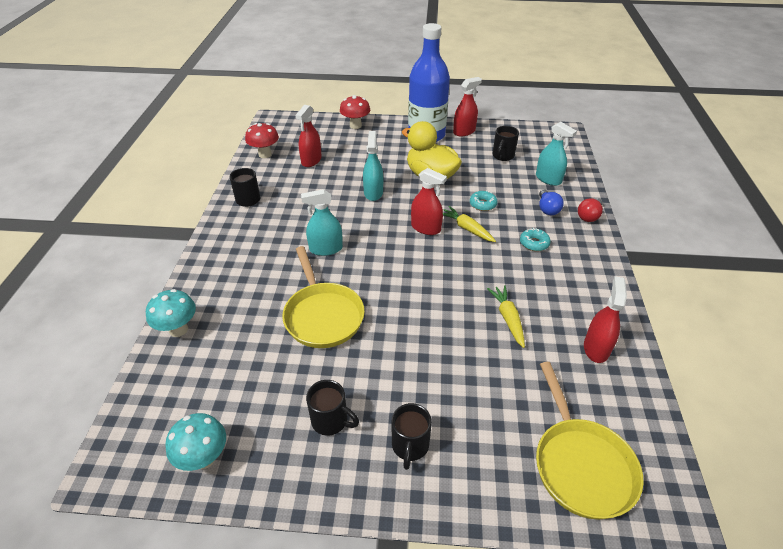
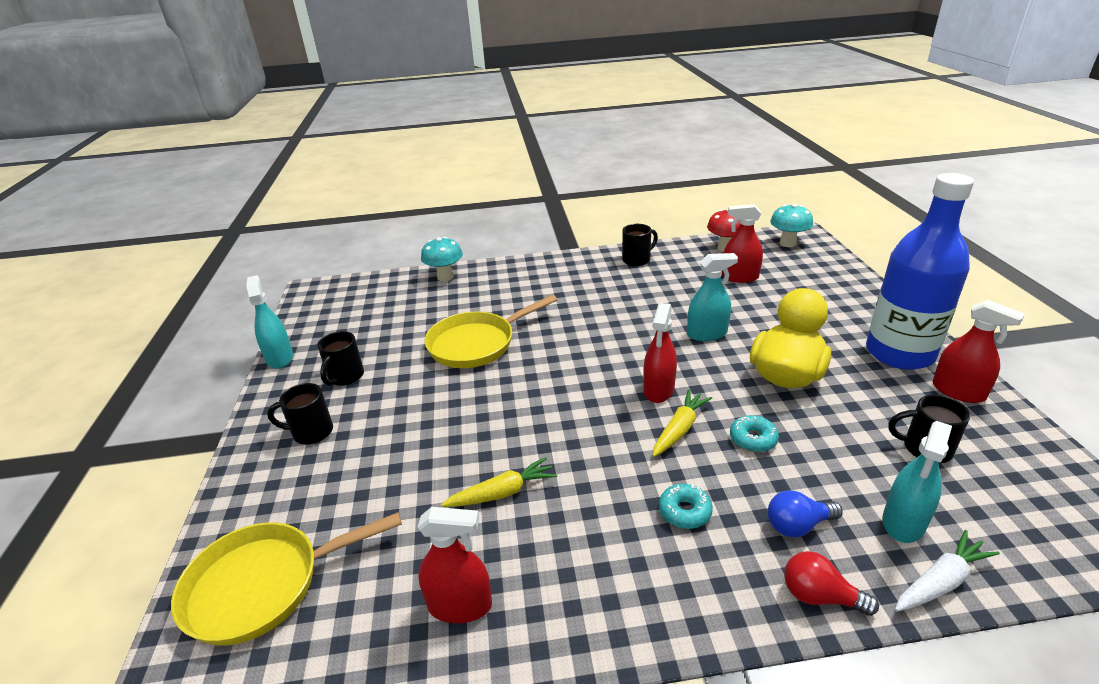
camera: 80 degrees right, 10 degrees down
(204, 458) = (316, 324): turquoise mushroom -> turquoise mushroom (787, 243)
(326, 249) = (579, 323): turquoise spray bottle -> turquoise spray bottle (280, 358)
(355, 126) = (854, 289): red mushroom -> none
(581, 182) = (941, 581): none -> white carrot

